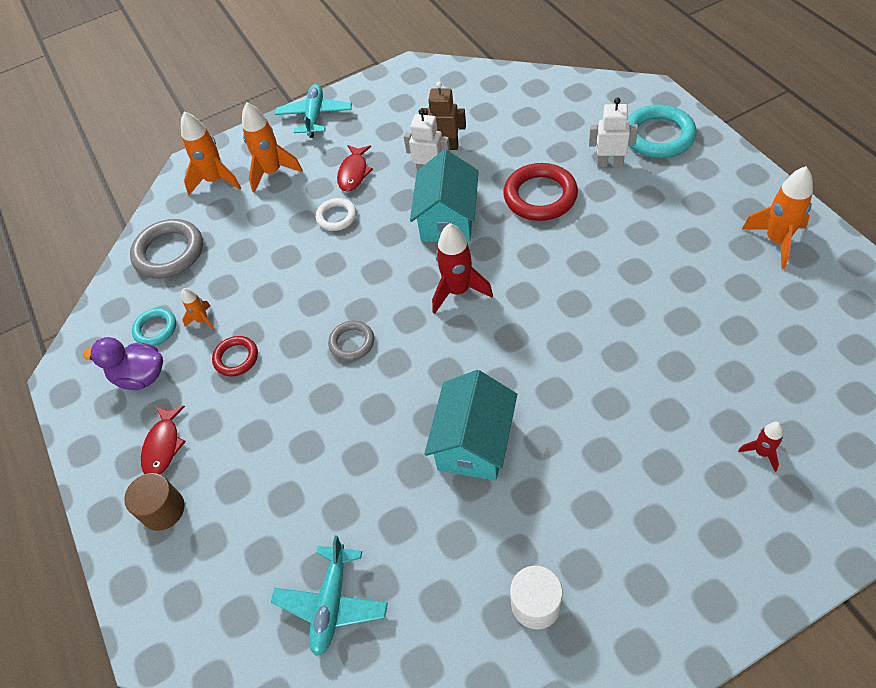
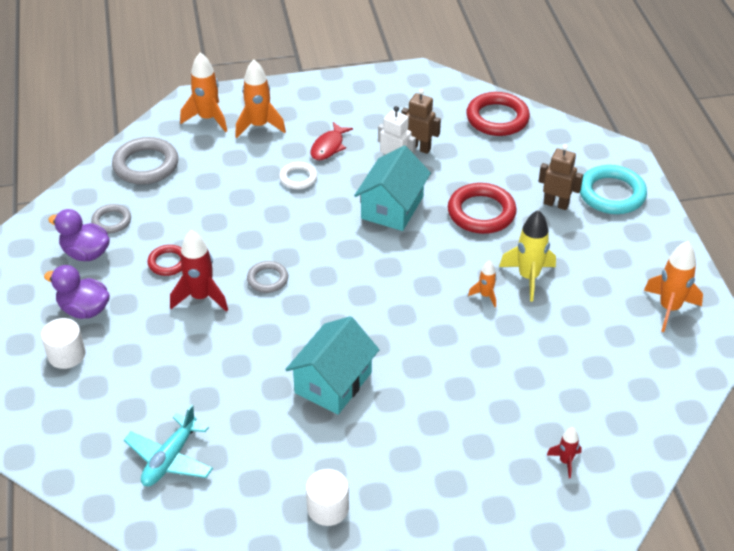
camera: 10 degrees right, 10 degrees down
(155, 329) = (111, 221): turquoise ring -> grey ring
(163, 446) = (84, 309): red fish -> purple duck
(163, 510) = (66, 354): brown cylinder -> white cylinder
(203, 320) = (153, 226): orange rocket -> orange rocket (485, 295)
(315, 116) = (316, 90): turquoise plane -> none
(458, 291) = (374, 266): red rocket -> red rocket (201, 297)
(509, 92) = (497, 118): none -> red ring
(610, 163) = (556, 204): white robot -> brown robot
(621, 252) = (528, 277): none -> yellow rocket

